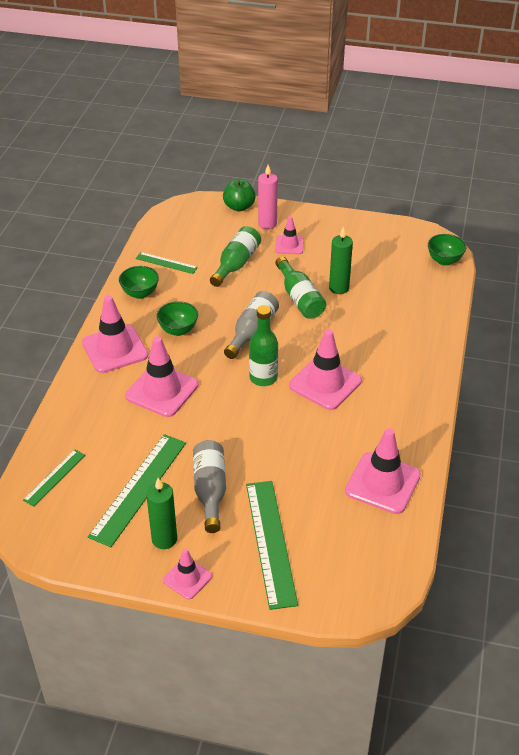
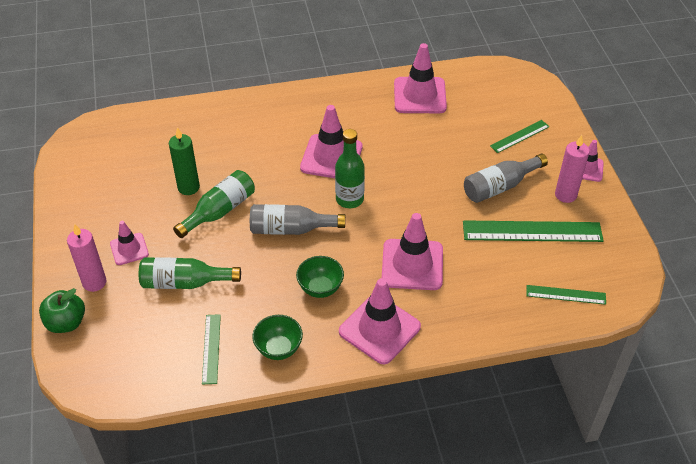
camera: 115 degrees left, 5 degrees up
(164, 539) = (565, 195): green candle -> pink candle
(271, 542) = (519, 136): green ruler -> green ruler, size x0.54
(444, 260) = (108, 126): green bowl -> none

